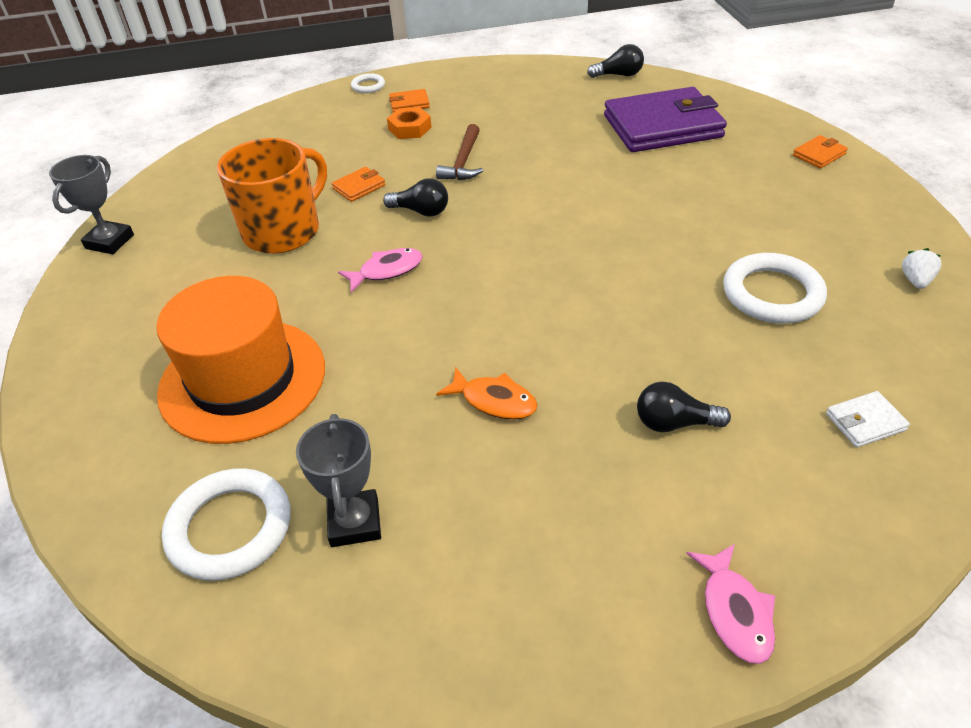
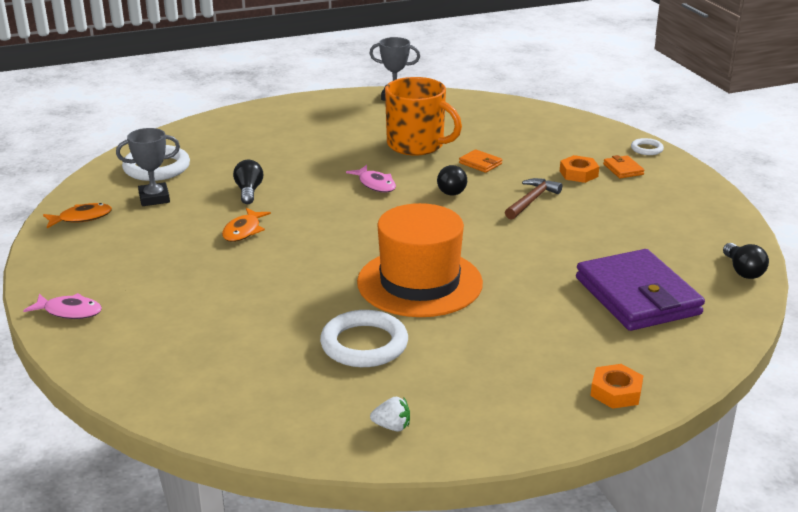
camera: 80 degrees right, 15 degrees down
(242, 379) = (265, 154): orange hat -> orange hat (419, 282)
(404, 636) = (81, 218): none -> orange fish
(463, 162) = (531, 200): brown hammer -> brown hammer turned 120 degrees clockwise
(674, 423) = (218, 295): black light bulb -> black light bulb (249, 191)
(735, 611) = (69, 311): pink fish -> pink fish turned 150 degrees counterclockwise
(819, 155) = (616, 392): orange wallet -> orange nut
(865, 422) = (212, 375): white wallet -> none

